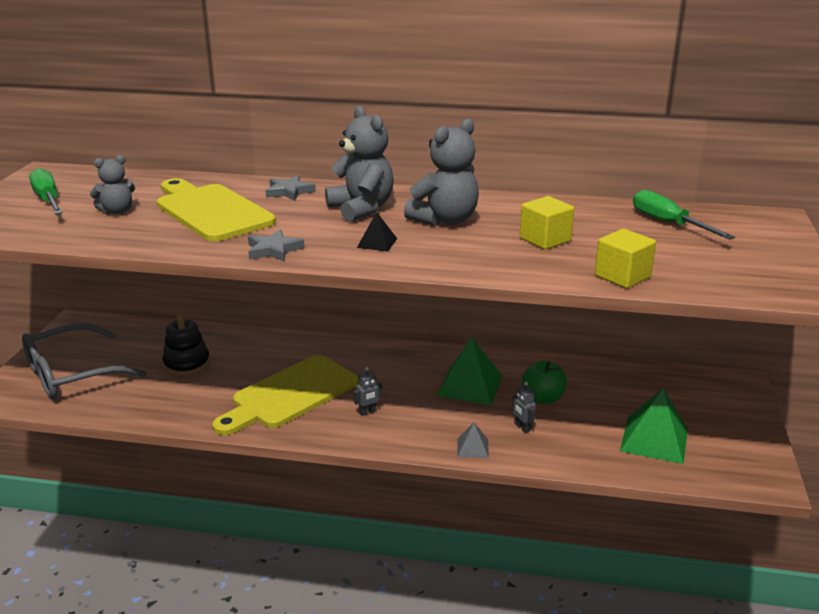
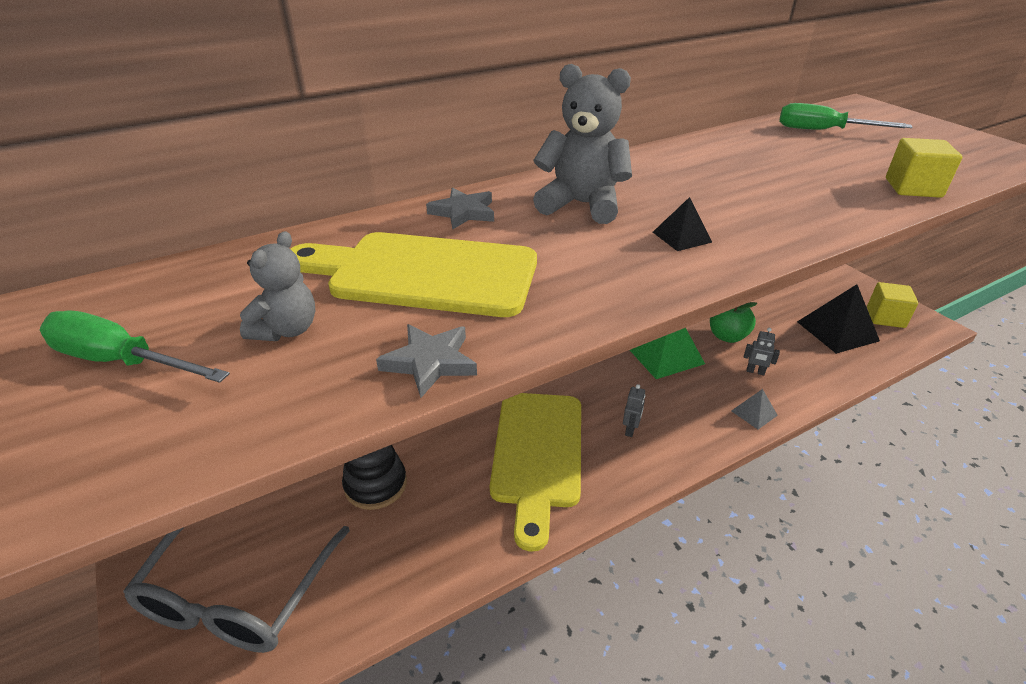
camera: 40 degrees left, 10 degrees up
(273, 250) = (608, 293): grey star -> grey star (430, 362)
(445, 220) = (678, 187): grey teddy bear -> none
(545, 240) = (791, 176): yellow cube -> yellow cube (885, 317)
(654, 439) = (837, 331): green pyramid -> black pyramid

